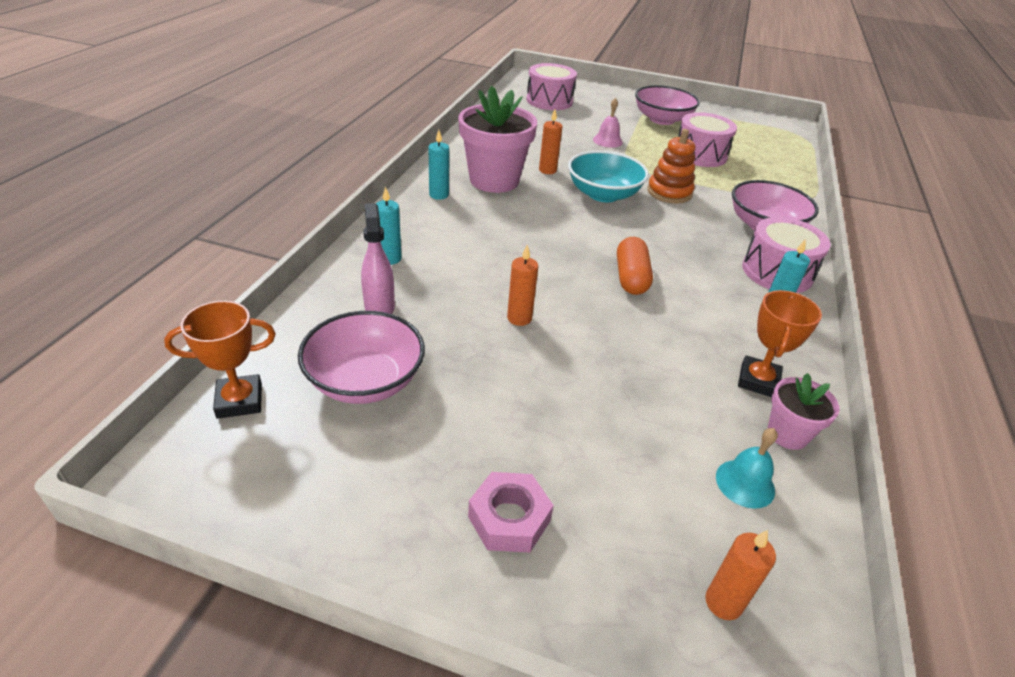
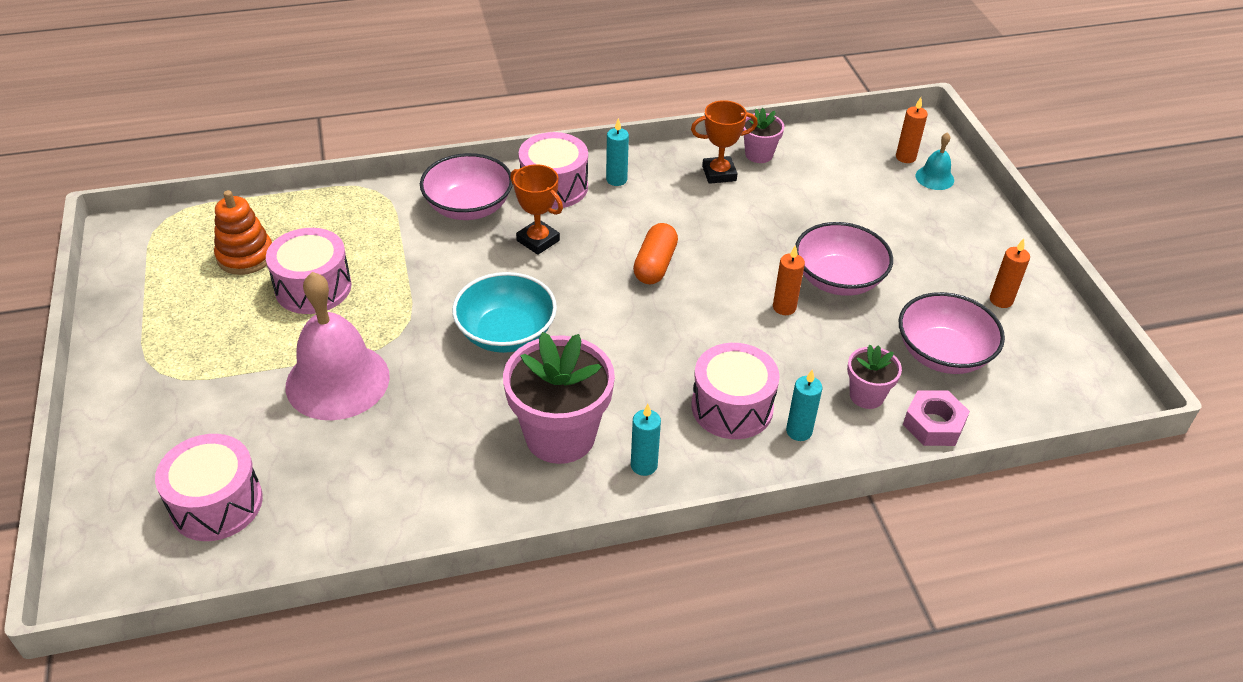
camera: 120 degrees left, 5 degrees up
(239, 401) = (1036, 405): orange trophy -> orange trophy (538, 240)
(379, 307) = (866, 395): pink spray bottle -> pink flower pot
(444, 243) = (732, 407): none -> pink drum
(509, 519) = (953, 240): pink nut -> pink nut (933, 424)
(547, 170) = (486, 401): orange candle -> orange candle (1001, 300)
(607, 141) = (337, 381): pink bell -> pink bell, size x2.18
(631, 278) = (655, 265): orange capsule -> orange capsule turned 45 degrees counterclockwise
(662, 119) = (205, 353): pink bowl -> pink bowl (838, 279)
(669, 192) = (451, 286): orange stacking toy -> orange stacking toy (245, 256)
(745, 483) = (820, 163): turquoise bell -> turquoise bell (934, 178)

